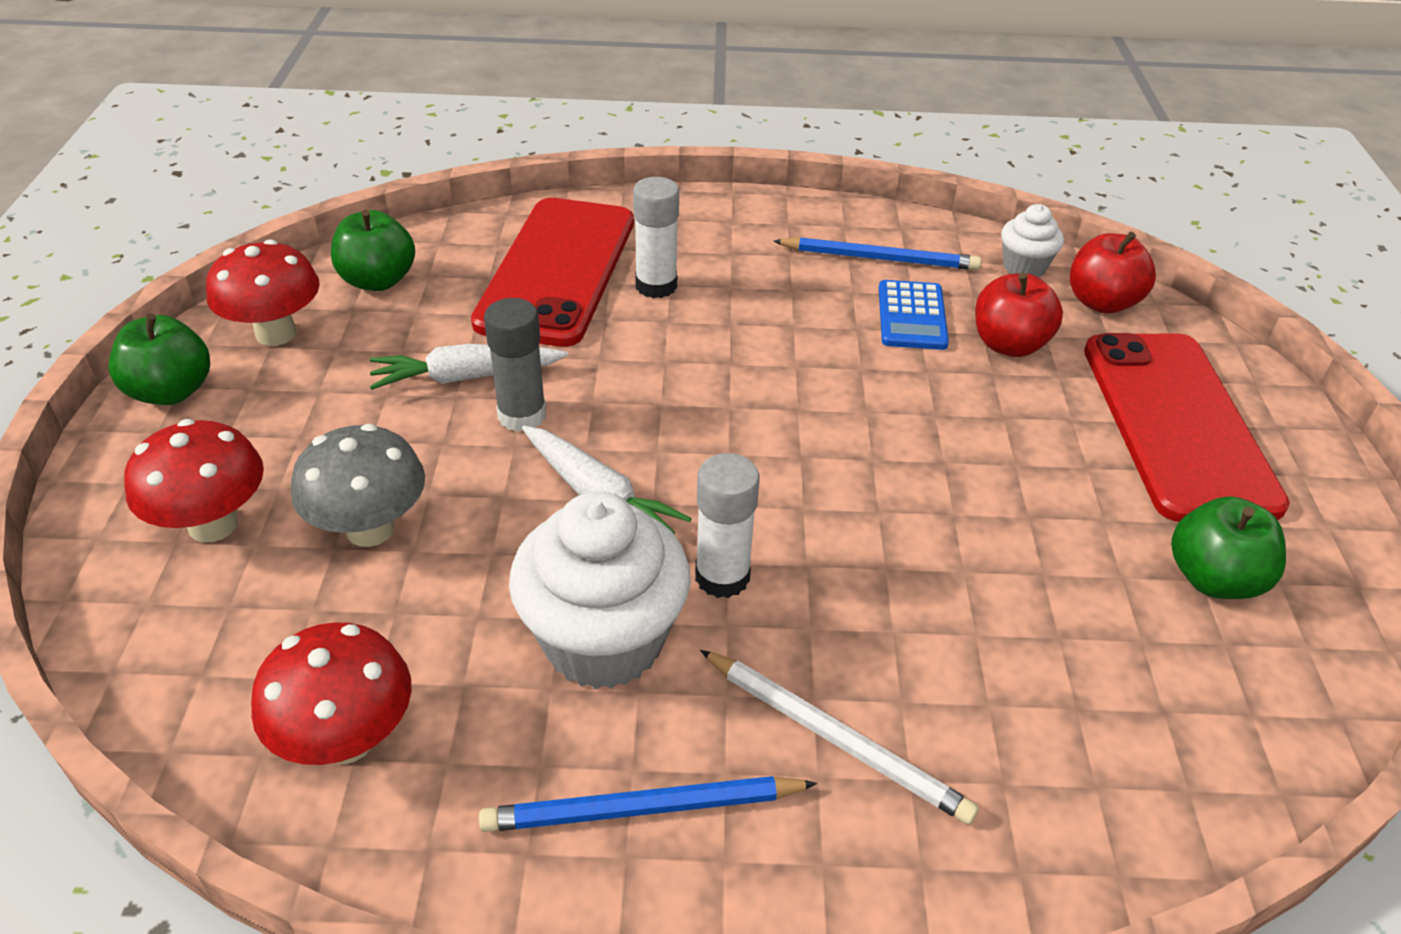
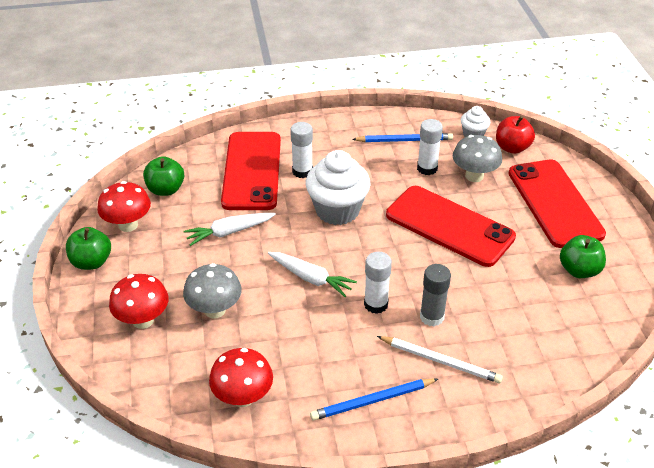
camera: 10 degrees left, 0 degrees up
(522, 415) = (262, 246): grey glue stick -> grey glue stick (432, 317)
(603, 641) = (334, 339): white cupcake -> white cupcake (337, 210)
(912, 316) = (427, 168): blue calculator -> white glue stick
(931, 436) = (449, 226): none -> red phone
(1009, 344) = (474, 176): red apple -> grey mushroom

